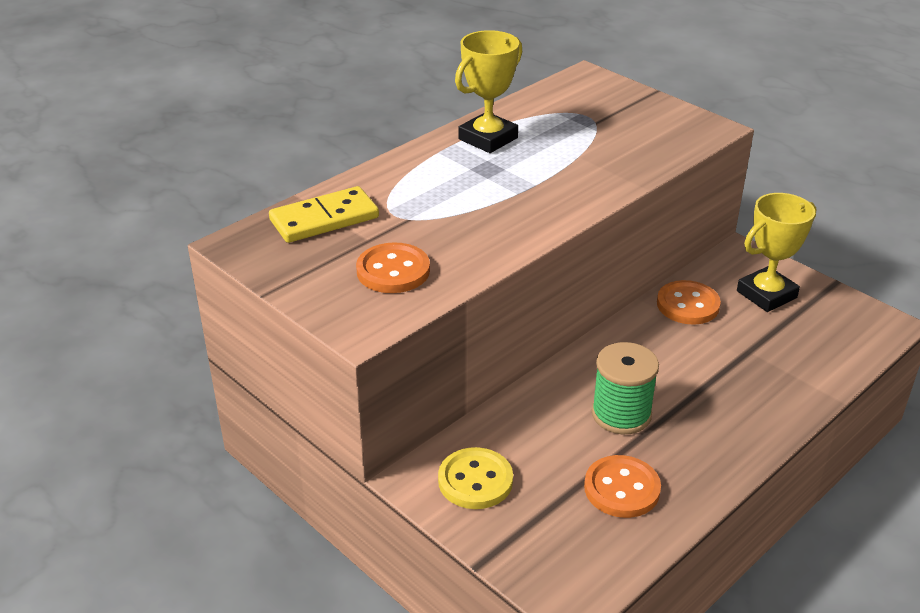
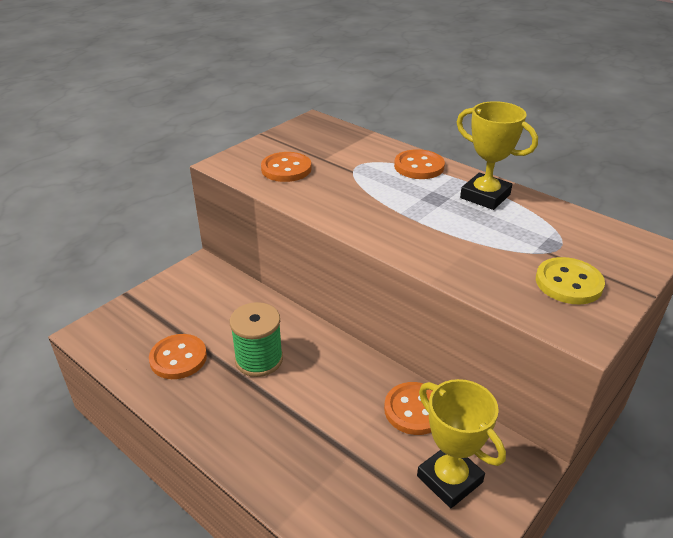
camera: 85 degrees right, 0 degrees up
(324, 219) = (345, 142): yellow domino -> none
(409, 170) = (419, 166): none -> orange button
(475, 480) = (196, 289): yellow button -> yellow button (568, 283)

